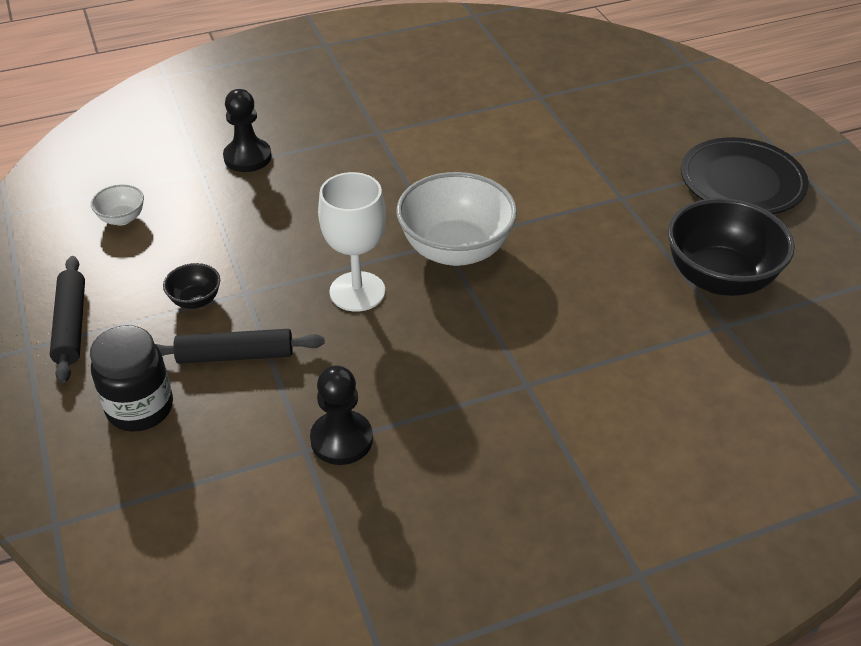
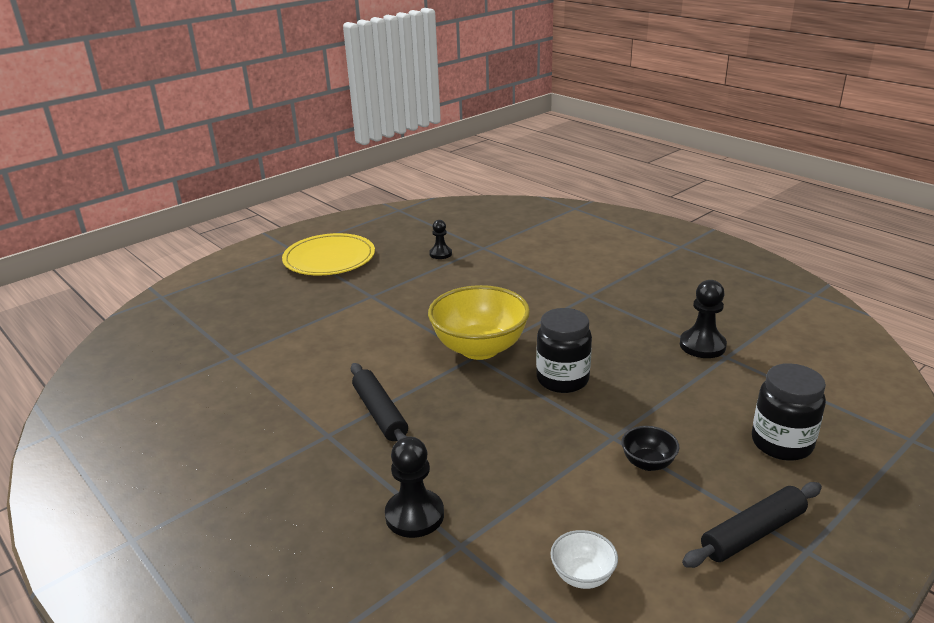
camera: 110 degrees left, 15 degrees down
(235, 355) = (683, 416): black rolling pin -> black rolling pin (380, 413)
(357, 291) = (562, 379): white goblet -> black jar
(455, 250) = (479, 348): white bowl -> yellow bowl
(719, 278) = (440, 254): black bowl -> black pawn
(742, 181) = (329, 258): black plate -> yellow plate

